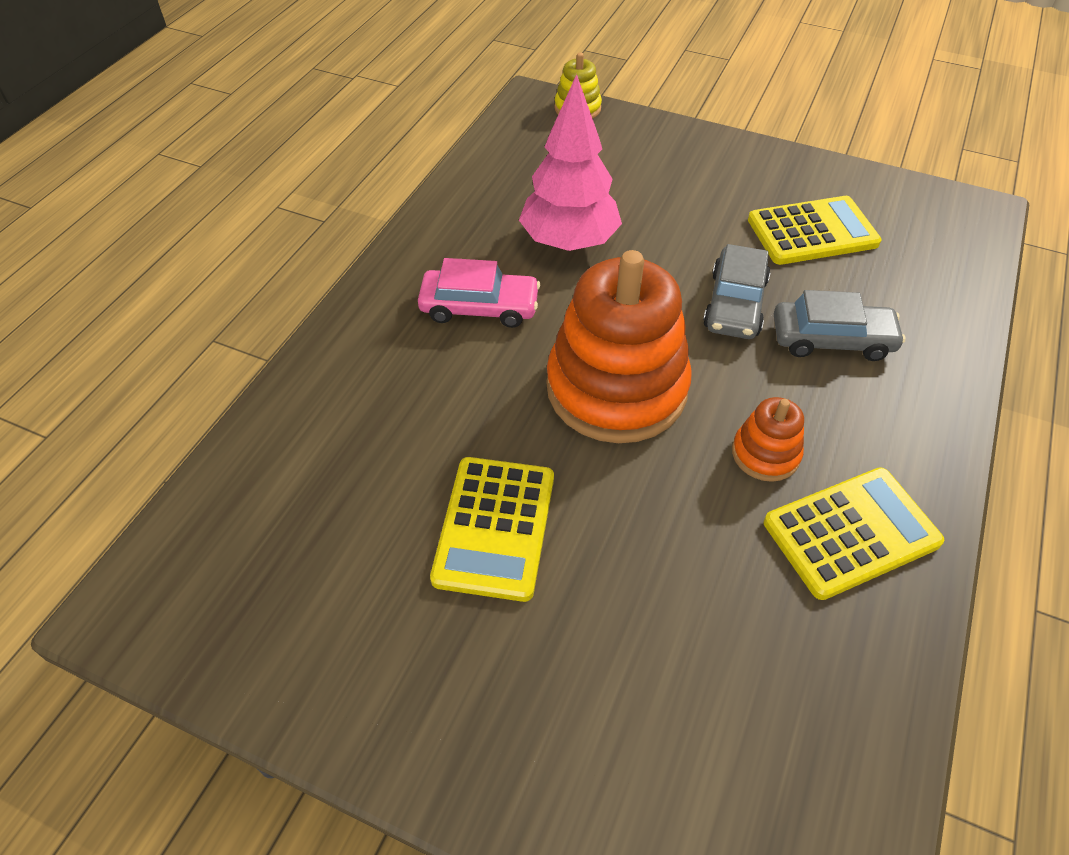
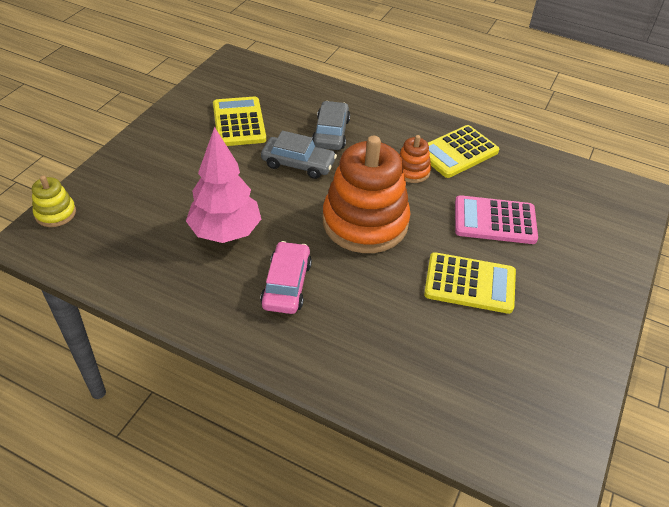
camera: 90 degrees left, 5 degrees down
(658, 583) = (494, 221): none -> pink calculator
(851, 532) = (457, 152): yellow calculator -> yellow calculator turned 105 degrees counterclockwise

